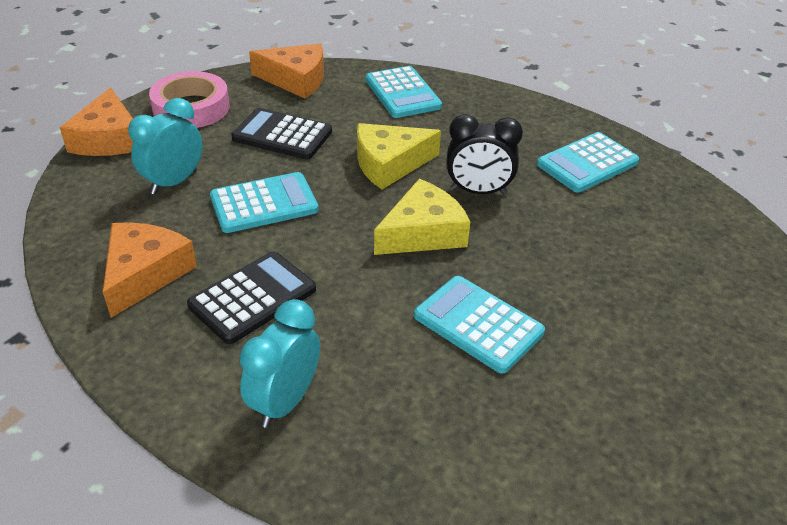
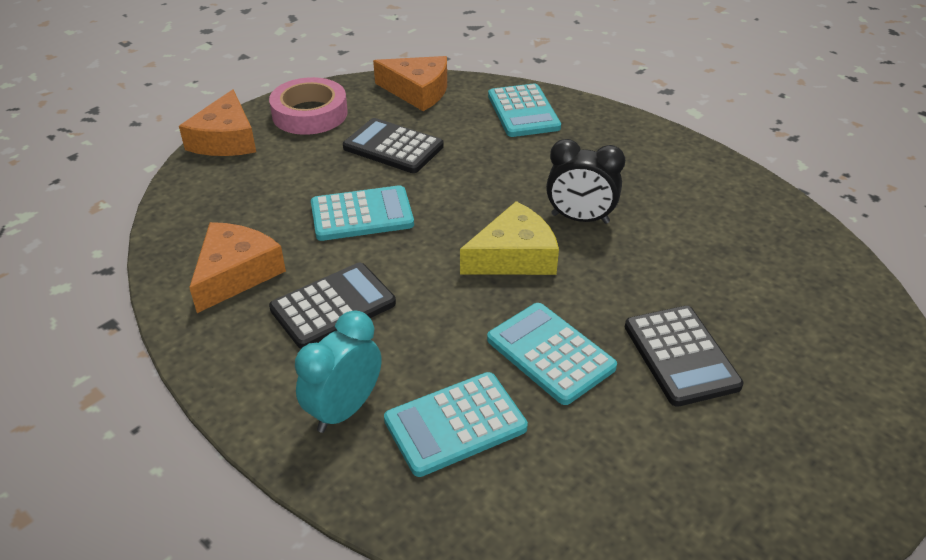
camera: 10 degrees right, 0 degrees up
(174, 182) = (279, 187): turquoise clock -> none
(389, 164) = (494, 184): yellow cheese -> none
(587, 163) = (702, 198): turquoise calculator -> turquoise calculator (455, 424)
(601, 314) = (681, 356): none -> black calculator

